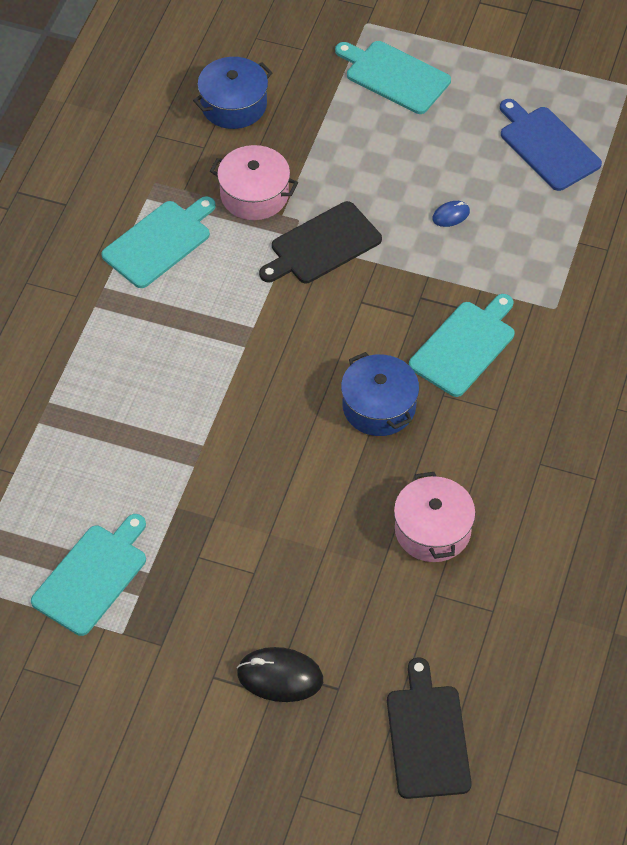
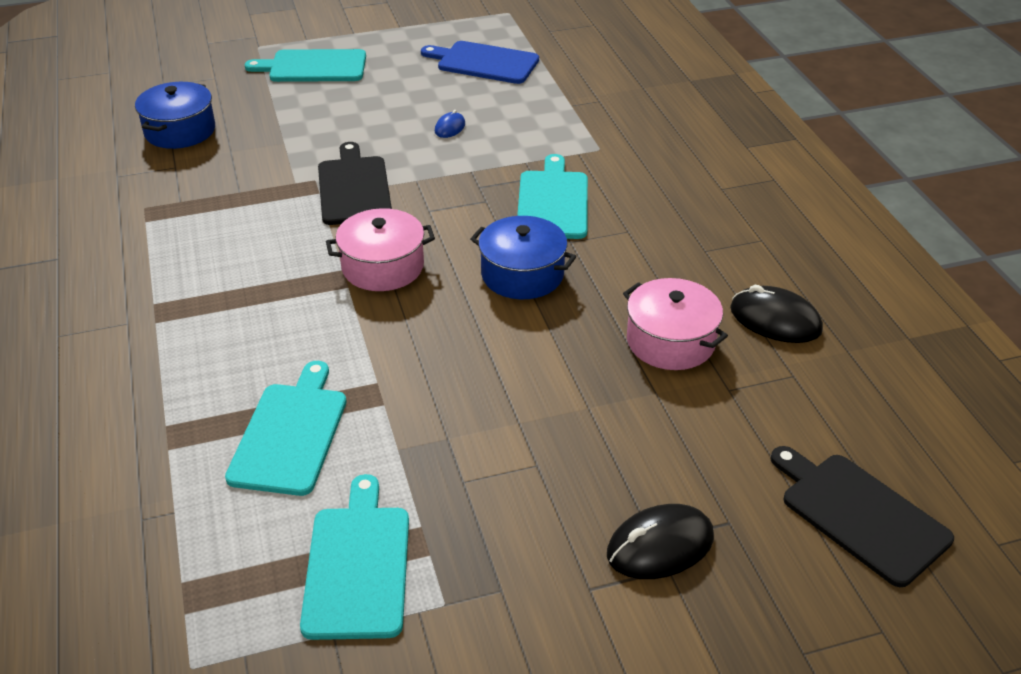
camera: 35 degrees left, 15 degrees down
(159, 242) = (187, 247): turquoise cutting board -> turquoise cutting board (290, 434)
(254, 195) = (255, 179): pink pot -> pink pot (383, 267)
(322, 245) = (354, 188): black cutting board -> black cutting board turned 150 degrees clockwise
(528, 557) = (775, 320): none -> black mouse

